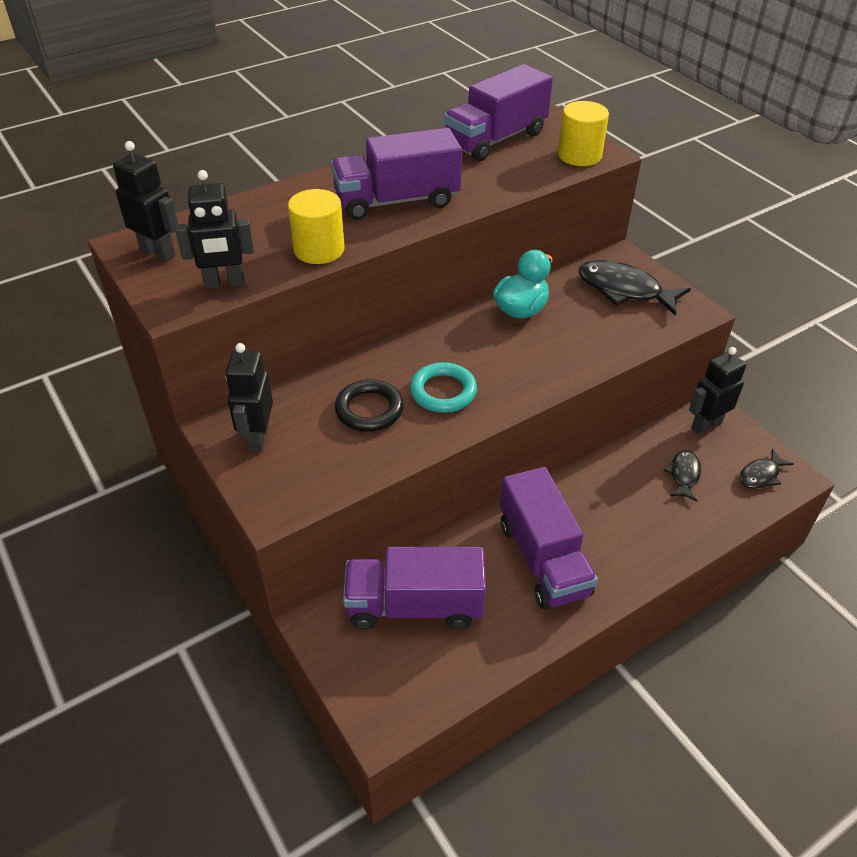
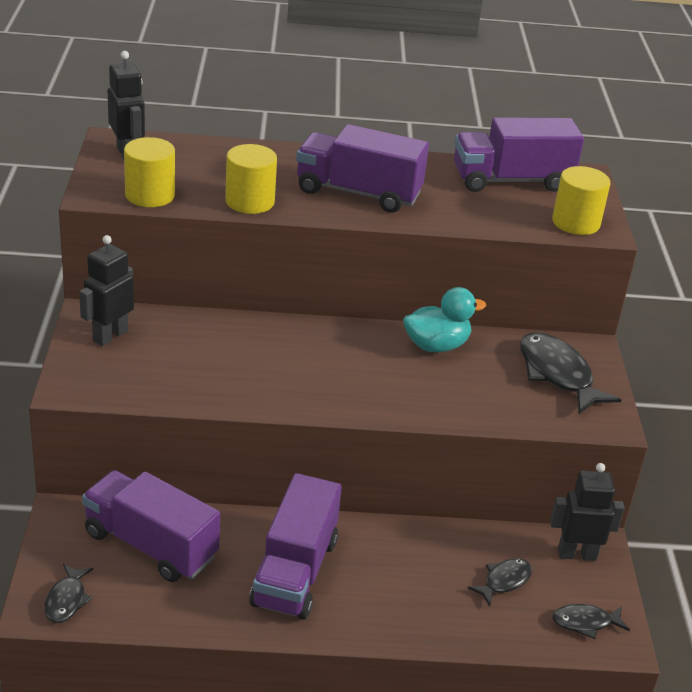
camera: 30 degrees right, 10 degrees down
(224, 284) = (150, 195): black robot -> yellow cylinder
(369, 409) = (217, 357): black ring -> none
(396, 701) = (67, 600): none -> black fish
(443, 391) = (292, 374): turquoise ring -> none

